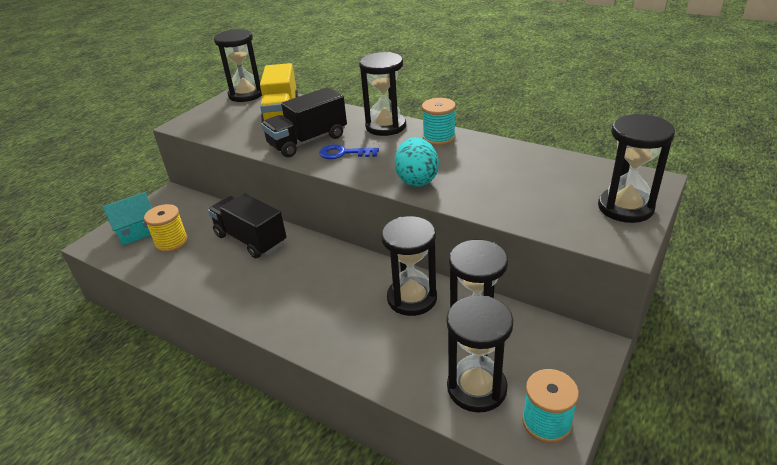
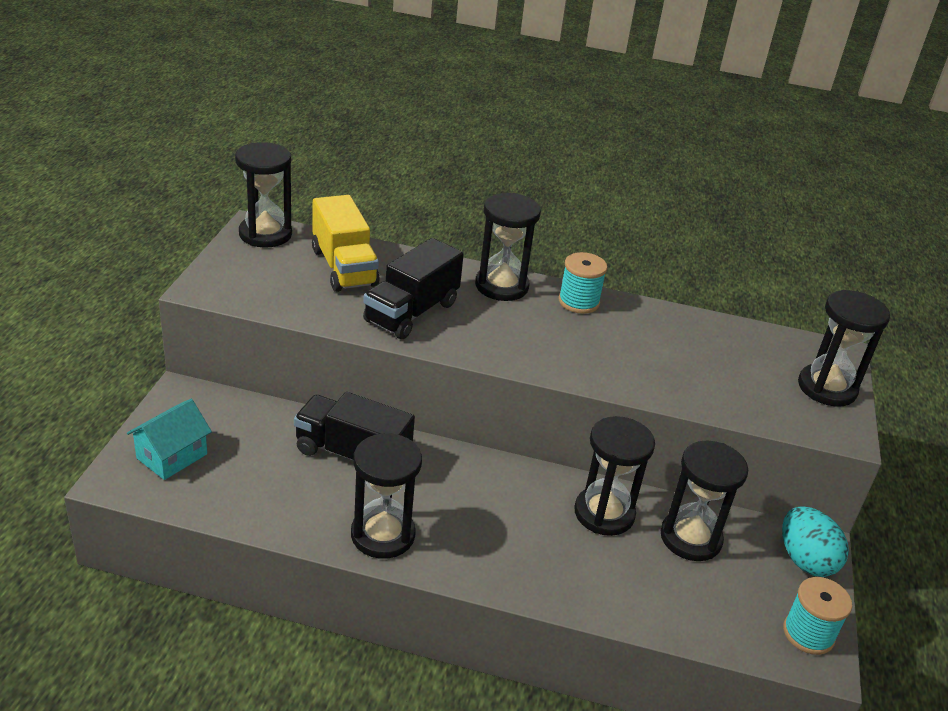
camera: 25 degrees left, 0 degrees up
(171, 242) = (238, 468): yellow spool -> none
(344, 153) = (473, 330): blue key -> none
(417, 180) = (587, 365): turquoise egg -> turquoise egg (805, 560)
(476, 388) = (725, 609): black hourglass -> black hourglass (383, 535)

